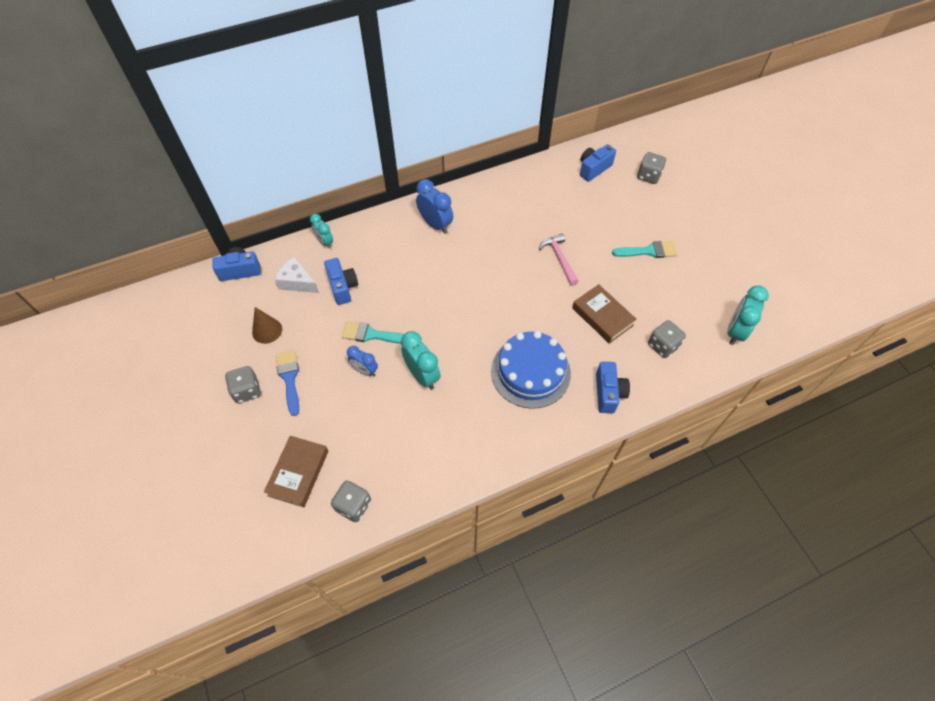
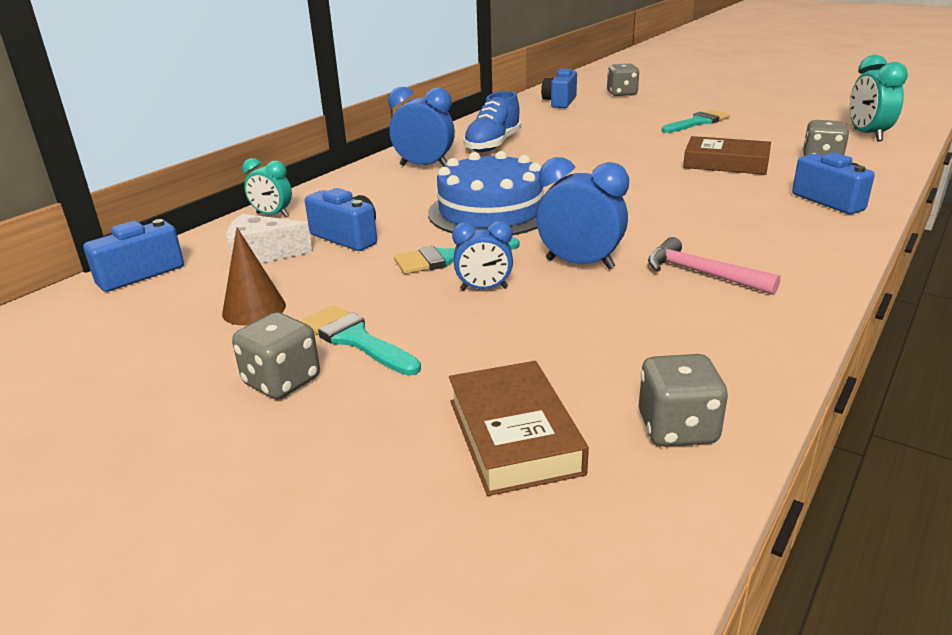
camera: 30 degrees left, 30 degrees down
(289, 378) = (355, 339): blue brush -> turquoise brush
(422, 375) = (579, 264): turquoise clock -> blue clock
(495, 215) = (493, 145): none -> blue shoe
(530, 372) = (717, 216): blue cake -> blue cake (490, 211)
(559, 259) = (613, 148): pink hammer -> pink hammer (701, 273)

